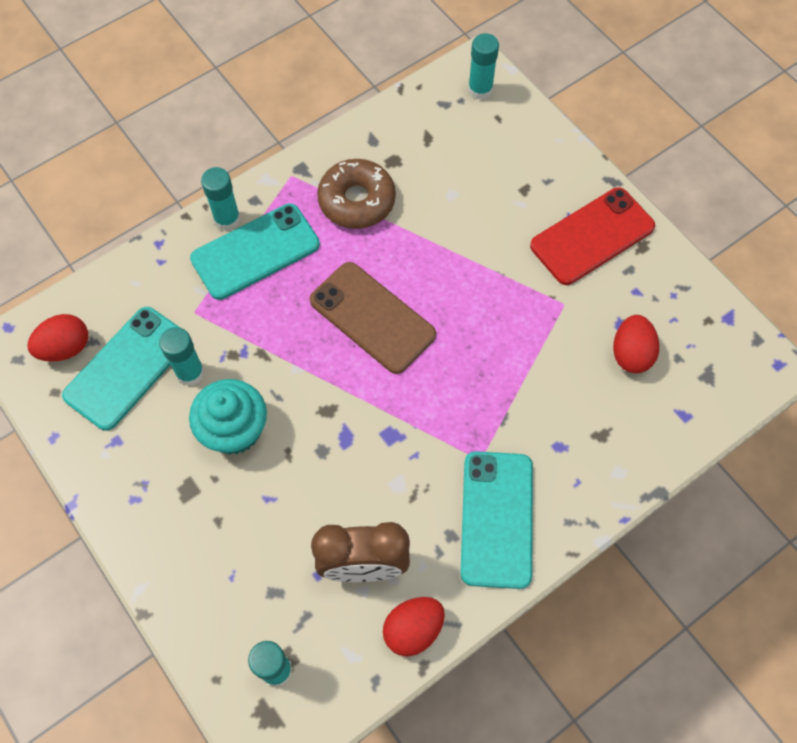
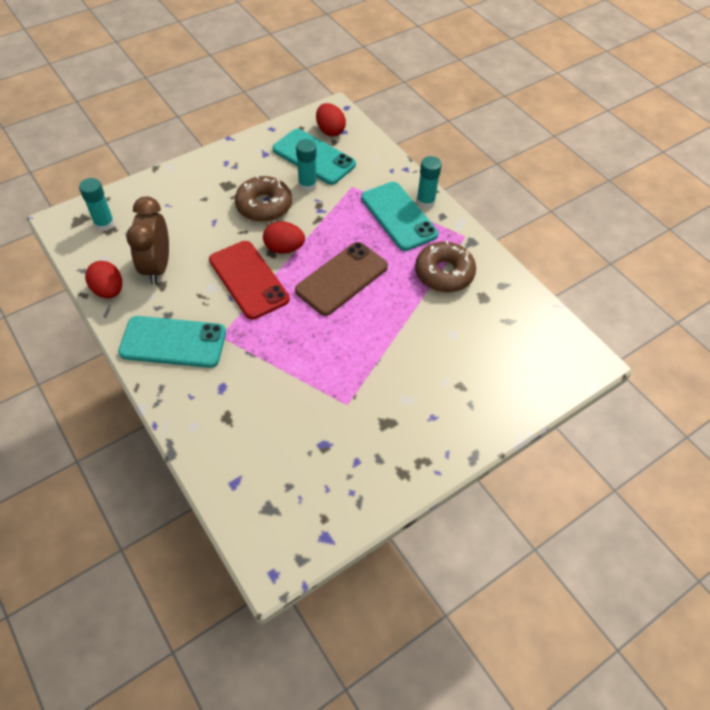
camera: 90 degrees right, 10 degrees down
(234, 430) = (264, 205): turquoise cupcake -> brown donut
(480, 90) = (564, 361): turquoise glue stick -> none
(592, 236) = (413, 433): red phone -> red phone (248, 279)
(631, 354) = (296, 449): red egg -> red egg (284, 248)

